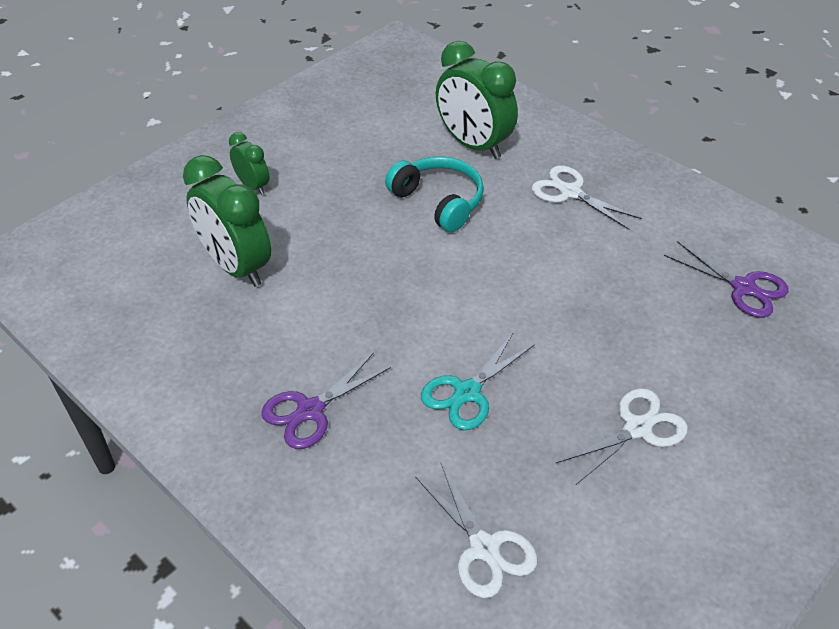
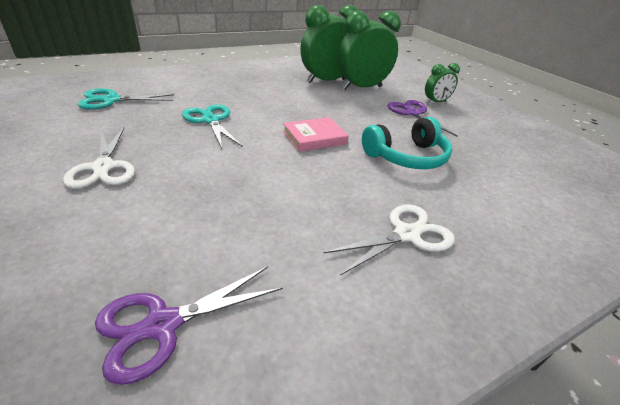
camera: 105 degrees right, 10 degrees down
(310, 410) = (244, 85): purple scissors -> purple scissors (413, 113)
(445, 280) = (314, 137): none -> pink book
(473, 144) = (494, 196): green clock -> green clock (326, 81)
(484, 547) = (111, 100): white scissors -> turquoise scissors

